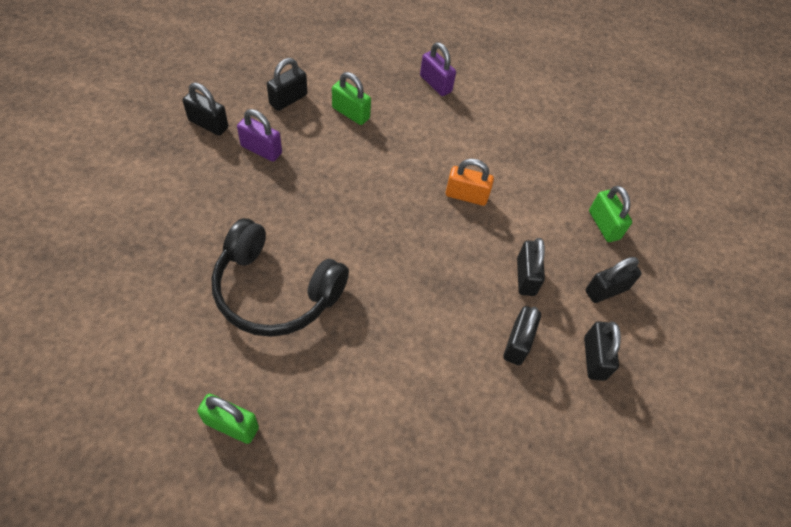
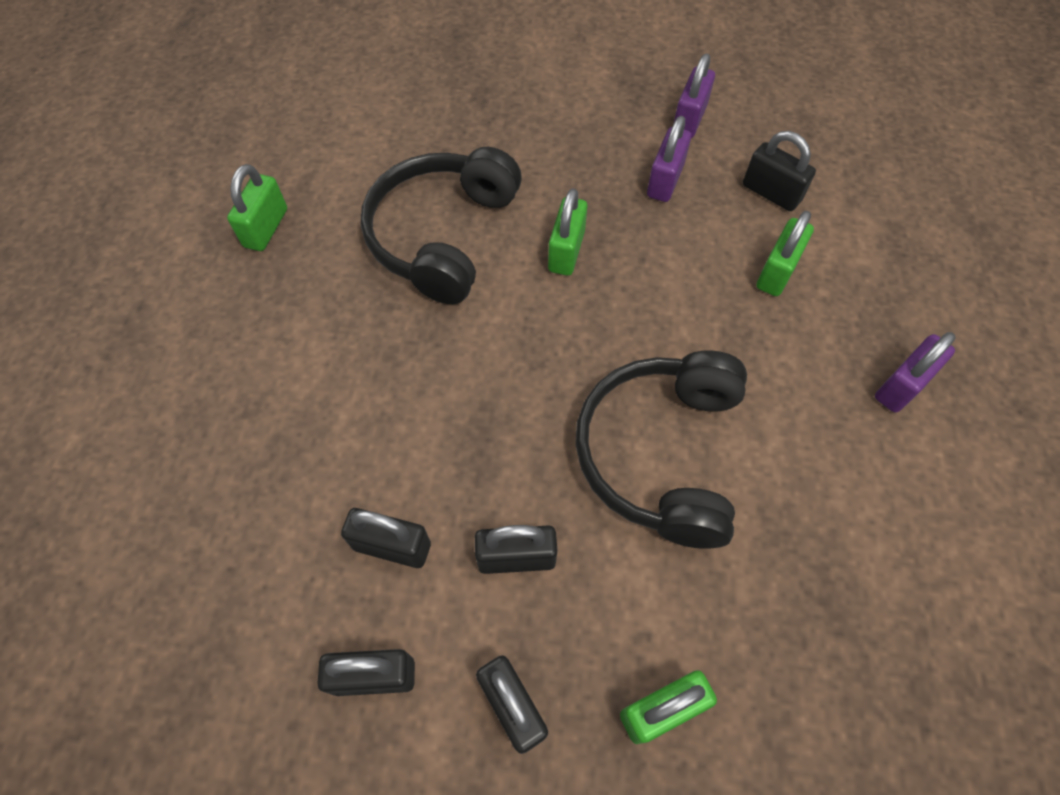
camera: 90 degrees right, 5 degrees up
(208, 124) = (689, 120): black padlock -> purple padlock
(309, 216) = (566, 251): none -> green padlock
(466, 196) = (661, 453): orange padlock -> black headphones

